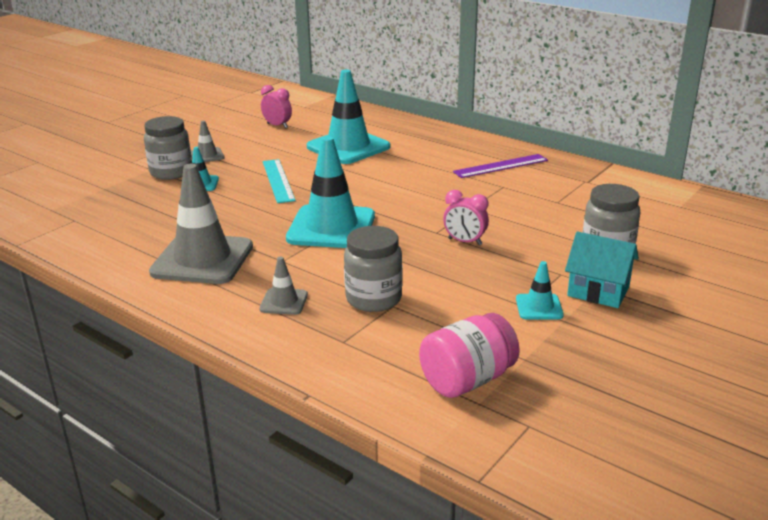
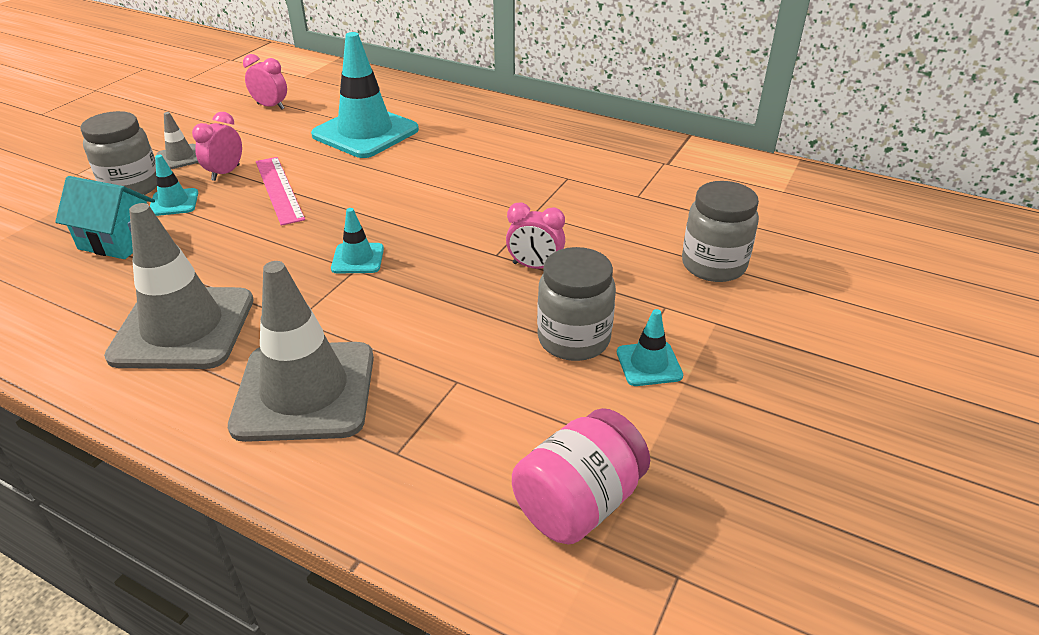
camera: 10 degrees left, 10 degrees up
(239, 167) = (225, 173): none -> pink clock
(278, 180) = (278, 189): turquoise ruler -> pink ruler
(284, 302) = (305, 391): grey traffic cone -> grey traffic cone, size x2.18
(331, 227) = (358, 259): turquoise traffic cone -> turquoise traffic cone, size x0.46
(373, 298) = (429, 372): grey jar -> grey jar (573, 339)
(500, 166) = (559, 148): purple ruler -> none
(598, 291) = (717, 330): turquoise house -> turquoise house (118, 241)

